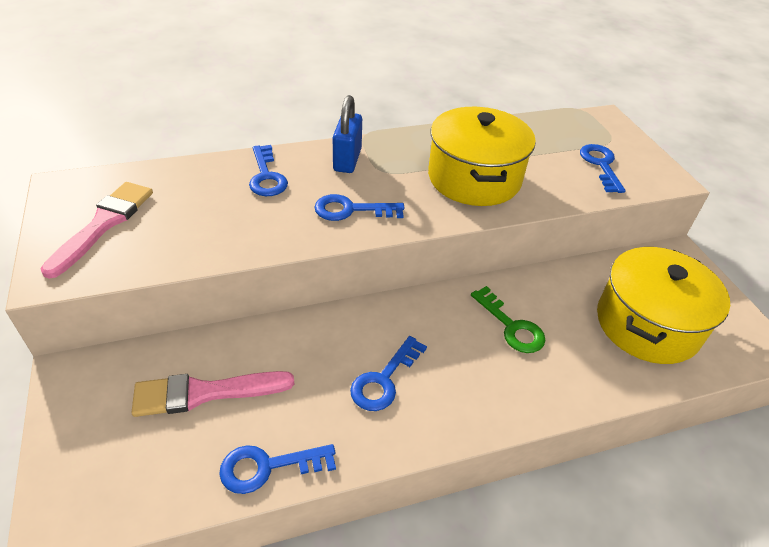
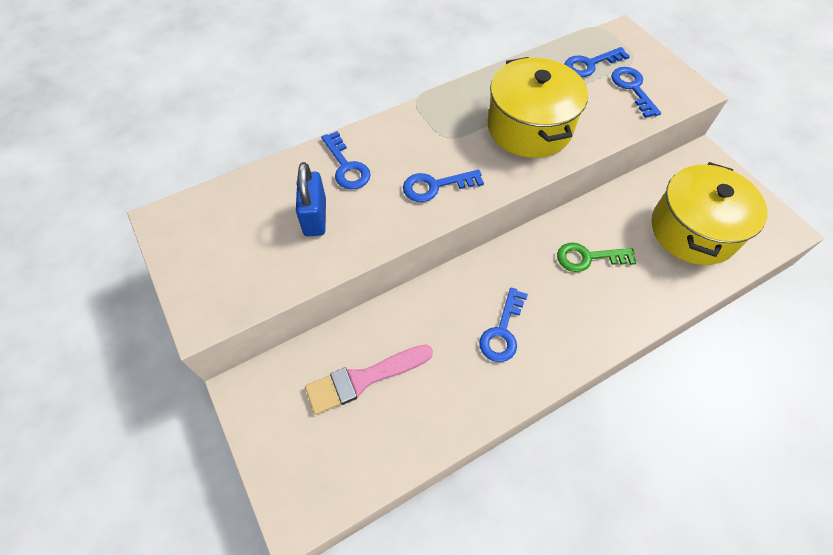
camera: 10 degrees left, 15 degrees up
(103, 224) = (223, 252): pink brush -> none
(268, 467) = (439, 429): blue key -> blue key (590, 64)
(347, 160) = (411, 132): blue padlock -> blue padlock (315, 217)
(511, 326) = (588, 258): green key -> green key turned 135 degrees clockwise

